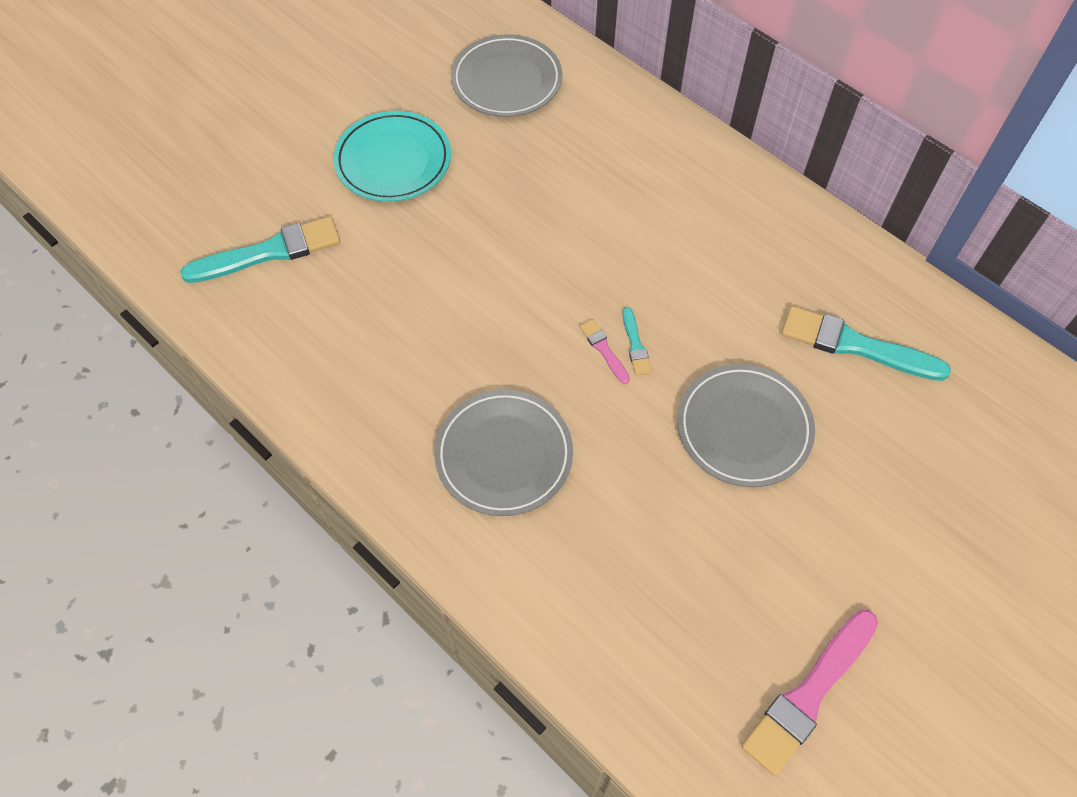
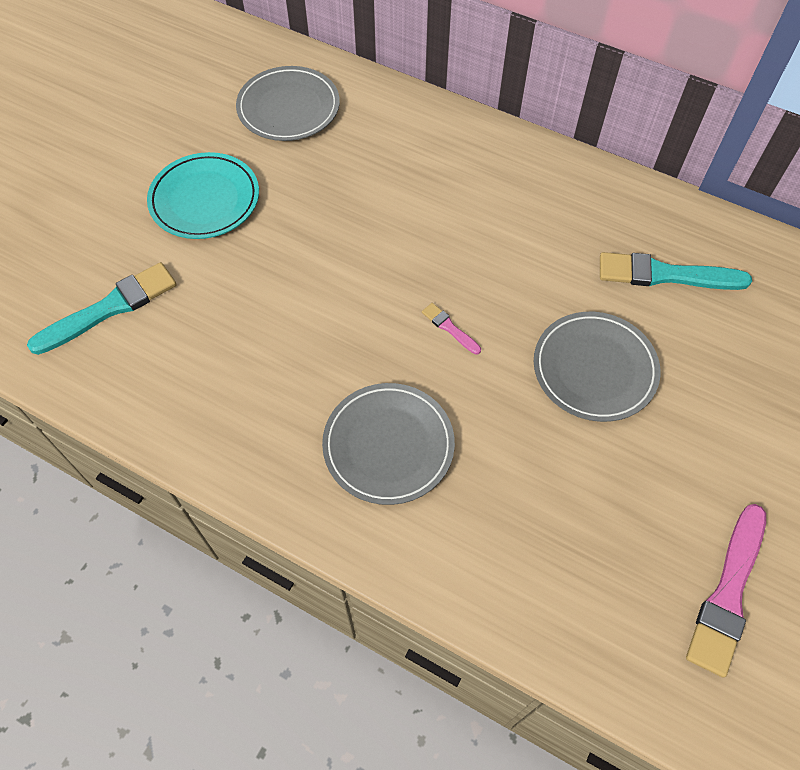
camera: 15 degrees left, 0 degrees up
(635, 345) = (476, 317): turquoise brush -> none

